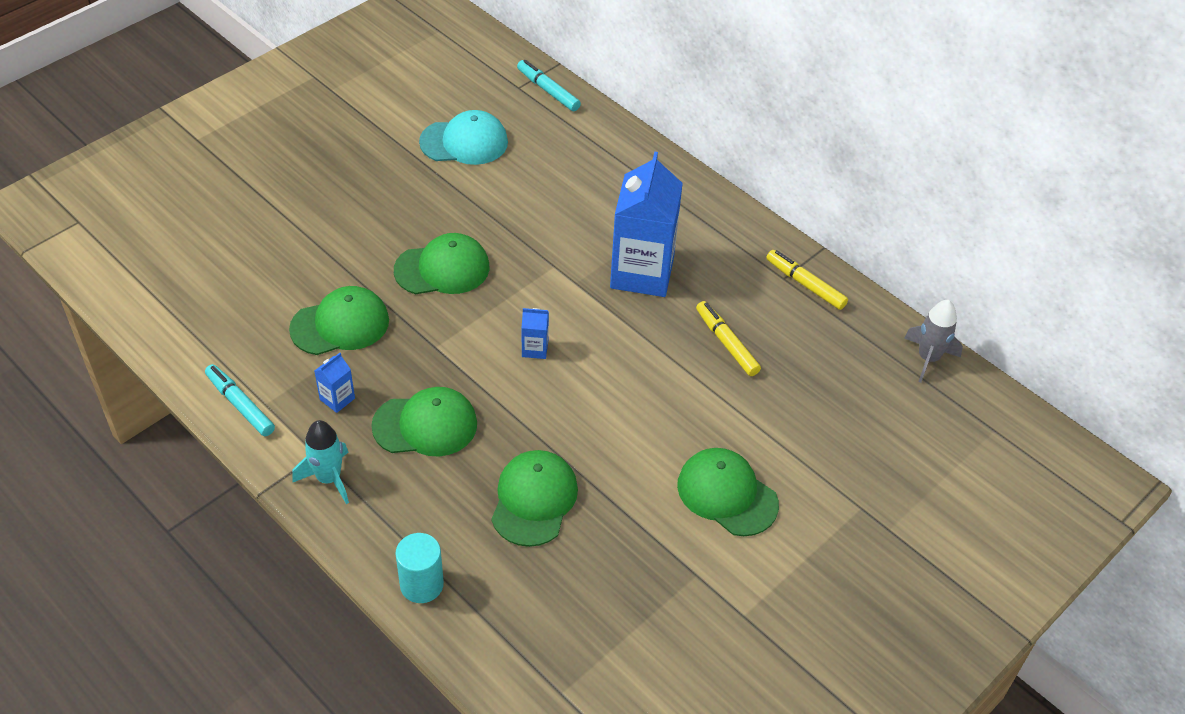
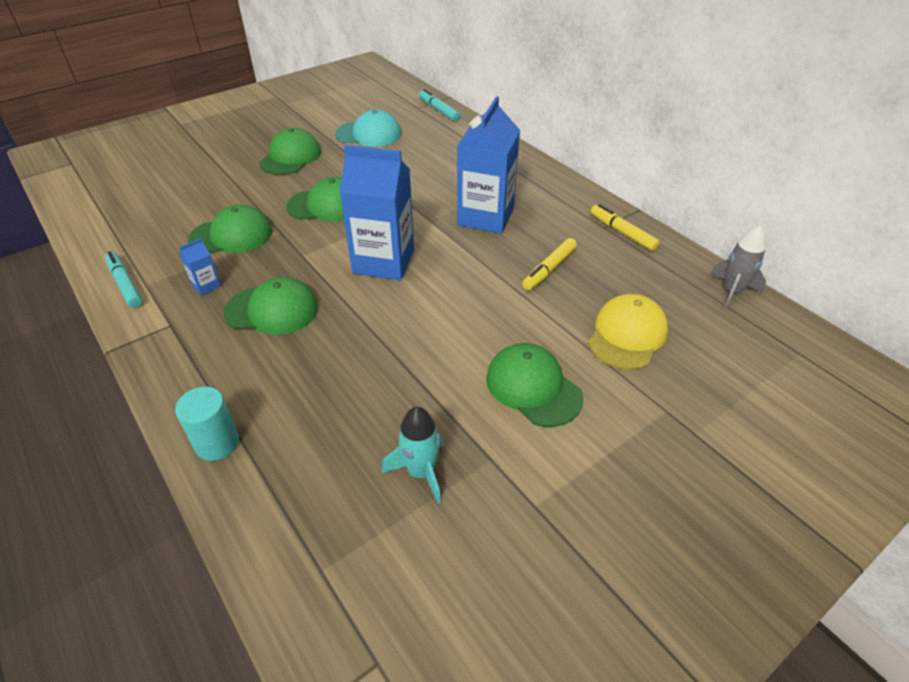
camera: 10 degrees right, 5 degrees down
(329, 478) = (172, 344): turquoise rocket -> turquoise rocket (421, 472)
(534, 500) = (348, 377): green cap -> green cap (291, 157)
(535, 349) = (383, 261): blue carton -> blue carton, size x2.42
(727, 343) = (549, 269): yellow marker -> yellow marker turned 120 degrees counterclockwise
(818, 423) = (627, 335): none -> yellow cap

